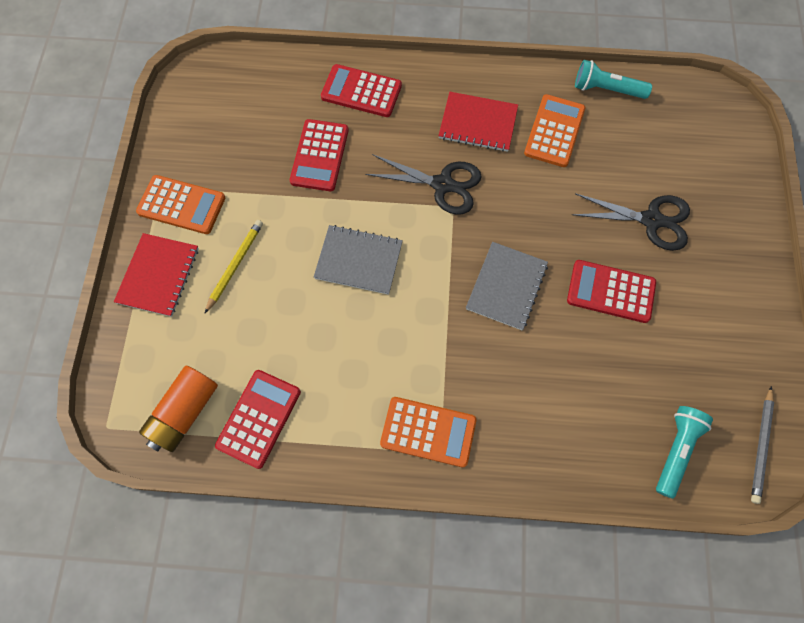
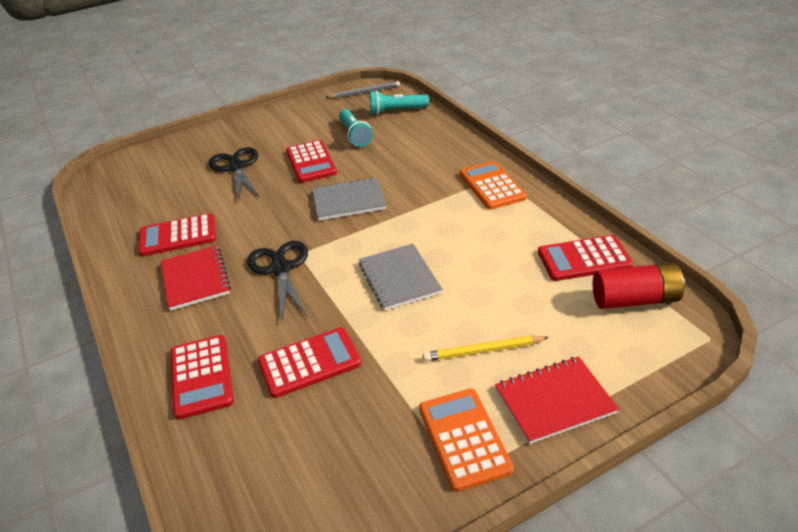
camera: 120 degrees left, 30 degrees down
(184, 412) = (635, 300): orange battery -> red battery
(554, 131) = (178, 236): orange calculator -> red calculator
(606, 89) = (112, 228): turquoise flashlight -> turquoise flashlight (355, 135)

